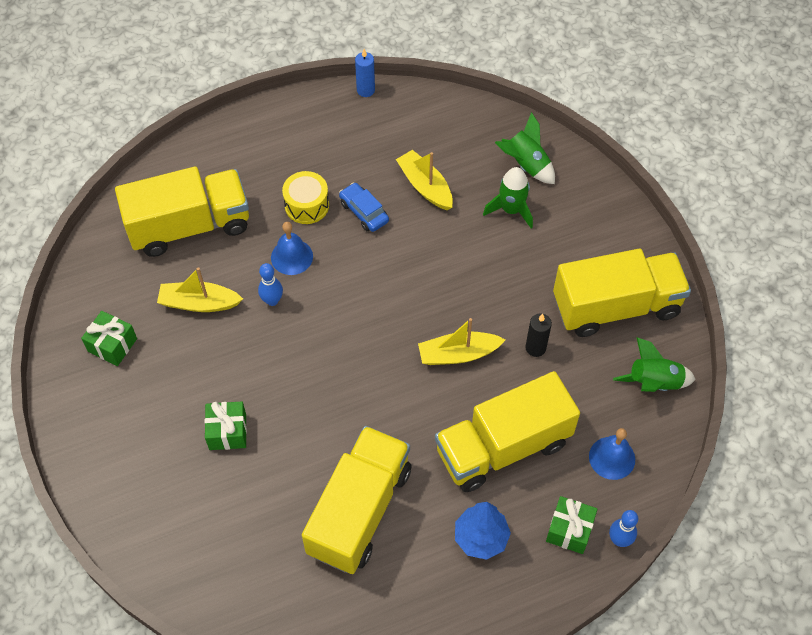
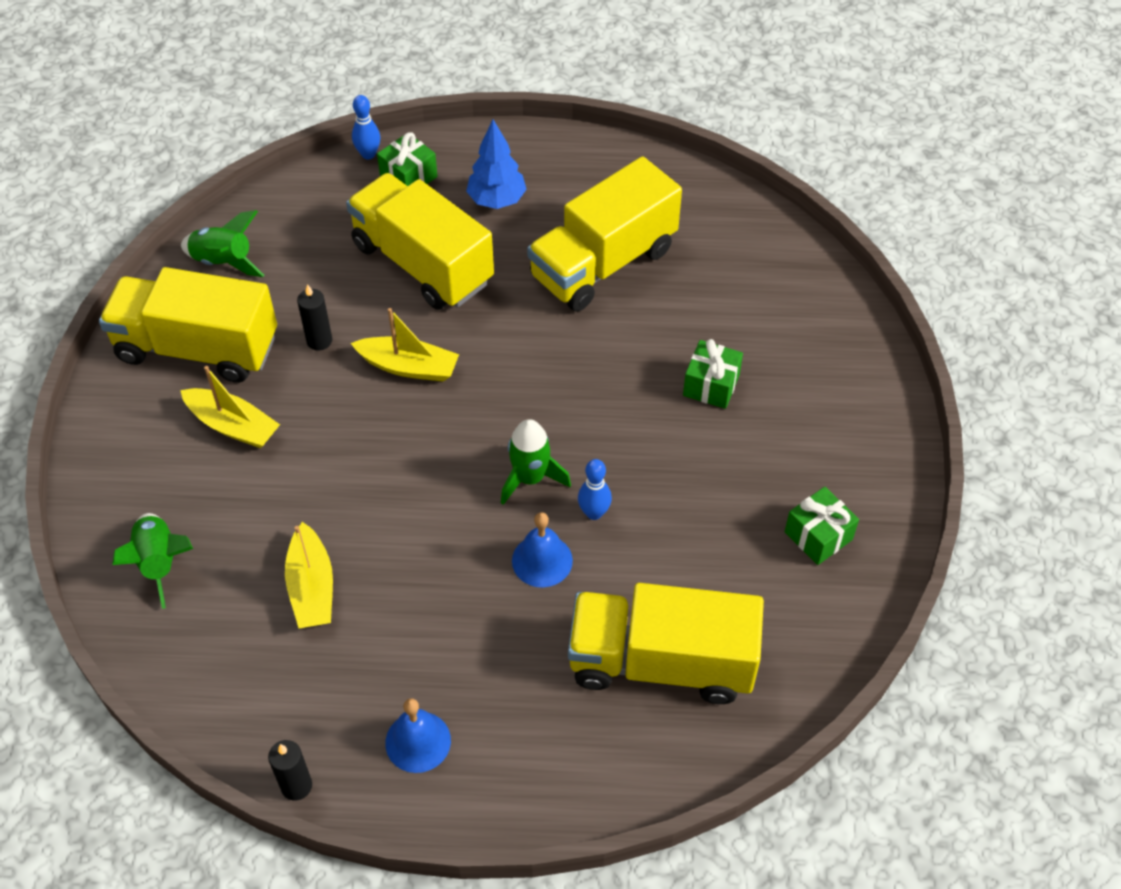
camera: 155 degrees left, 5 degrees down
(199, 303) = (688, 546): yellow boat -> yellow boat (233, 426)
(307, 205) = (486, 626): yellow drum -> none
(364, 212) = (415, 584): blue car -> none
(365, 90) = (296, 786): blue candle -> black candle
(503, 447) = (422, 264): yellow truck -> yellow truck turned 135 degrees counterclockwise
(511, 210) = (226, 508): green rocket -> green rocket (530, 478)
(612, 458) = (322, 216): blue bell -> blue bell (418, 741)

